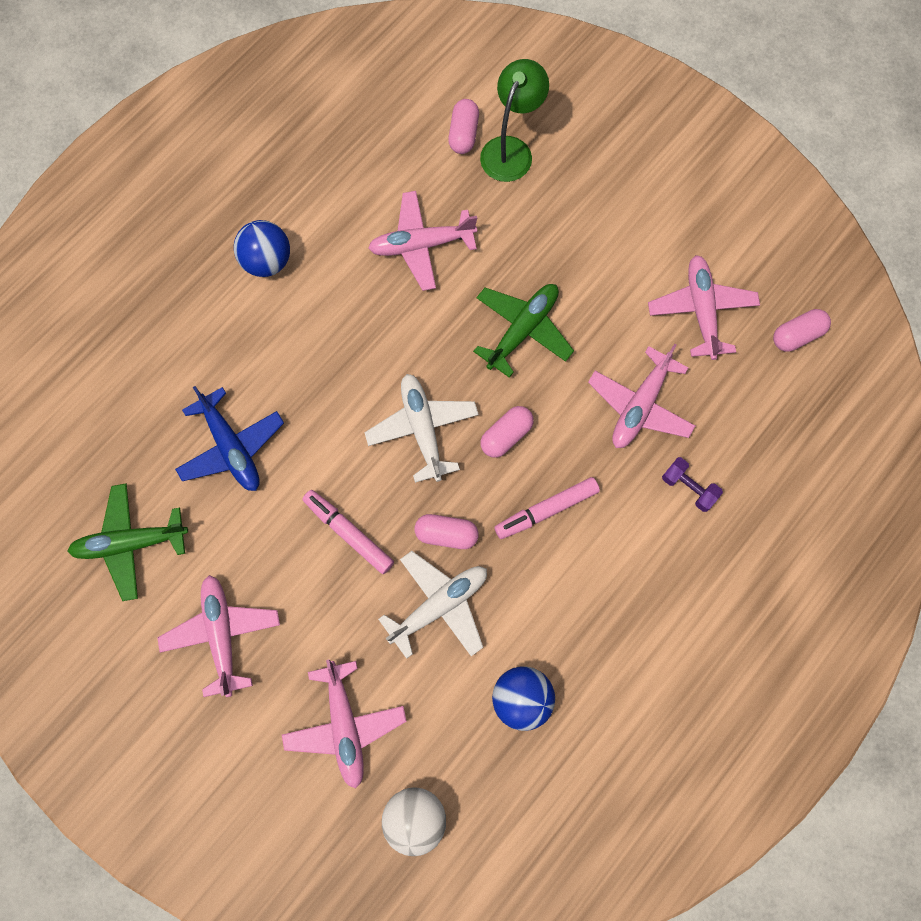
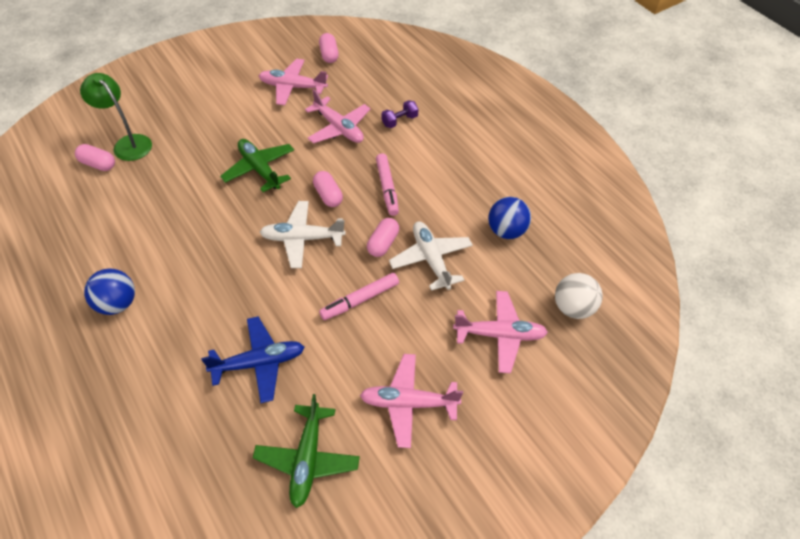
camera: 75 degrees left, 20 degrees down
(421, 245) = (166, 207): pink plane -> none

